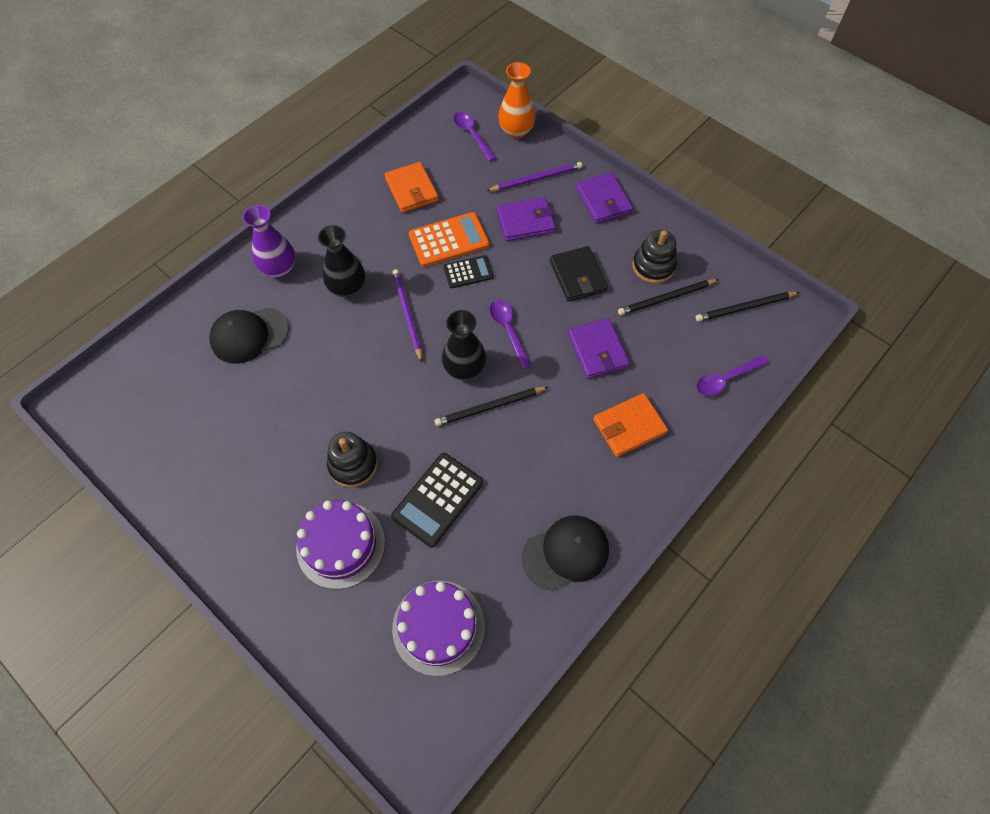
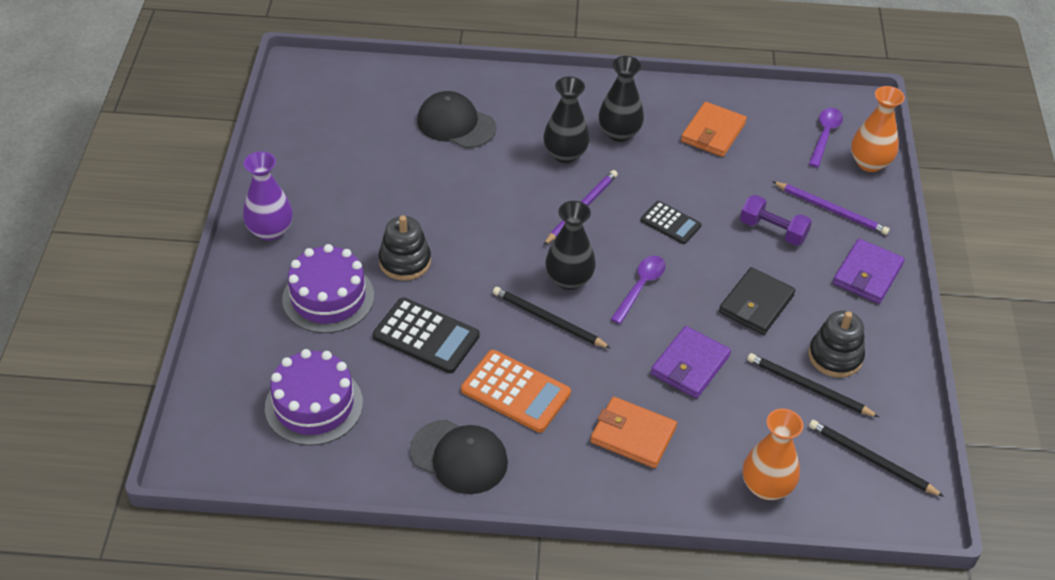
camera: 50 degrees right, 15 degrees down
(279, 268) = (536, 101): purple vase -> purple vase (270, 231)
(359, 242) = (619, 133): none -> black vase
(437, 499) = (426, 336): black calculator -> black calculator turned 150 degrees counterclockwise
(449, 240) = (689, 189): orange calculator -> orange calculator (515, 392)
(525, 221) = (773, 230): purple wallet -> purple dumbbell
(725, 379) = (766, 487): purple spoon -> orange vase

